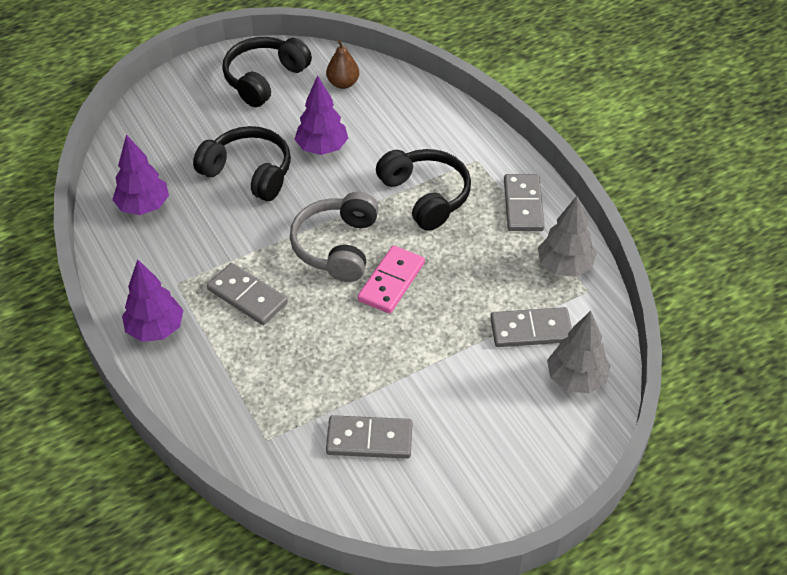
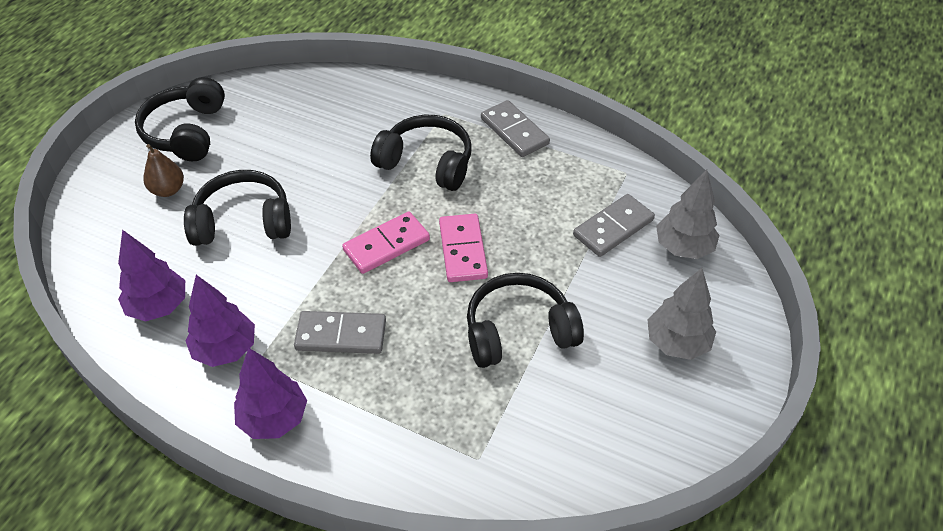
camera: 35 degrees left, 0 degrees up
(322, 148) = (296, 167): purple tree -> purple tree (225, 349)
(337, 246) = (386, 245): grey headphones -> pink domino
(343, 83) = (267, 103): brown pear -> brown pear (168, 190)
(369, 439) = (569, 399): grey domino -> none
(378, 367) = (518, 331): none -> black headphones
(564, 266) = (591, 163): grey tree -> grey tree (677, 343)

